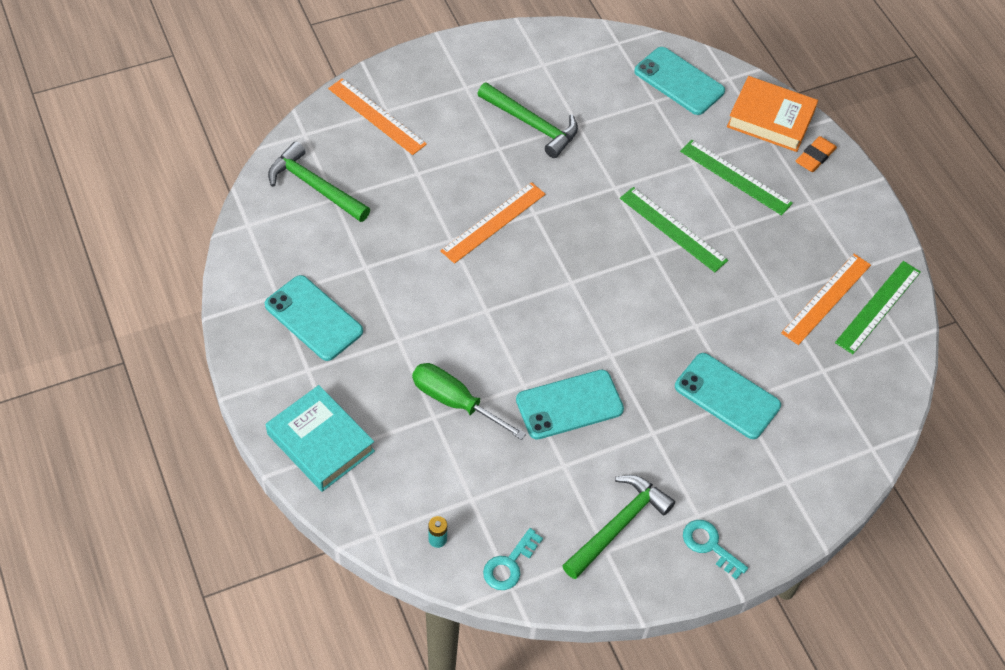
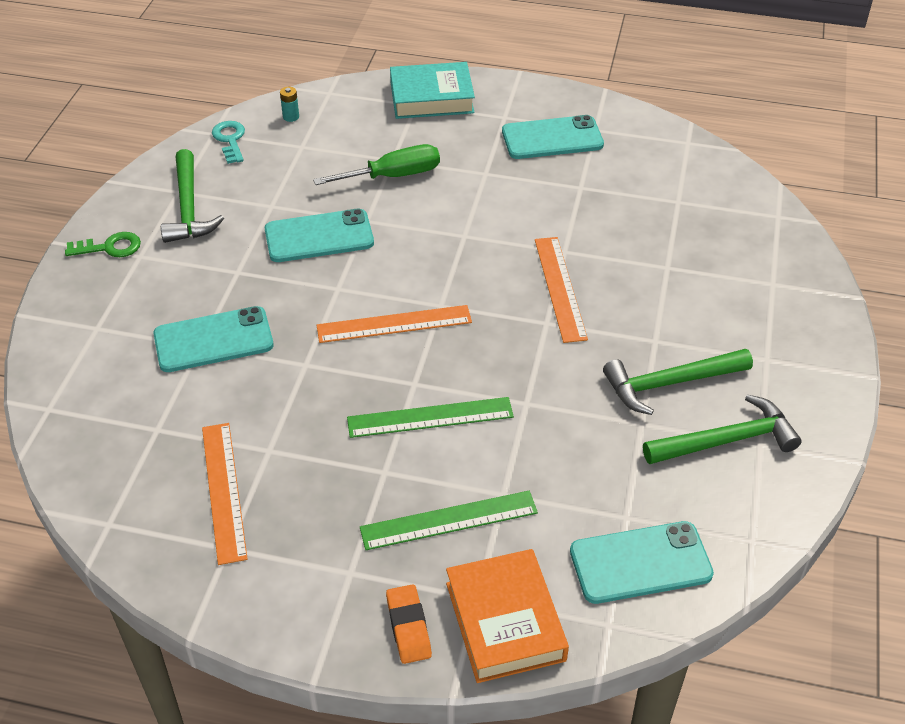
camera: 130 degrees right, 10 degrees down
(315, 186) = (703, 196): green hammer -> green hammer (727, 441)
(376, 116) = (768, 272): orange ruler -> orange ruler (394, 324)
(569, 405) = (319, 236): turquoise phone -> turquoise phone turned 60 degrees clockwise
(709, 545) = (110, 247): turquoise key -> green key
(770, 119) = (505, 621): orange book -> orange book turned 75 degrees counterclockwise
(878, 306) = (167, 531): green ruler -> none

